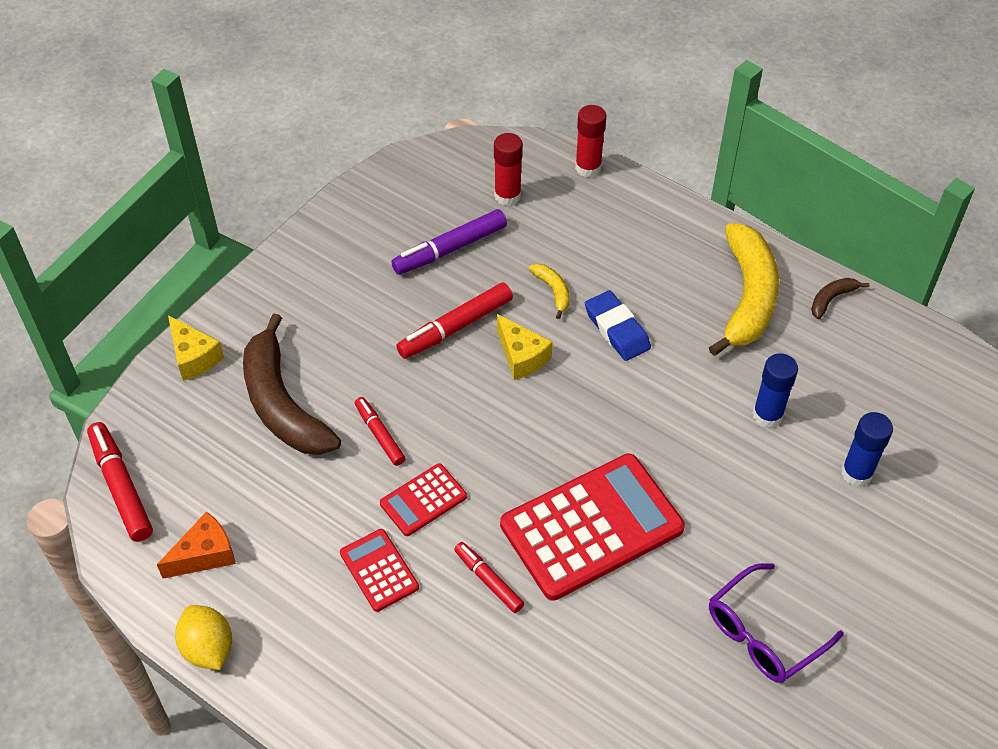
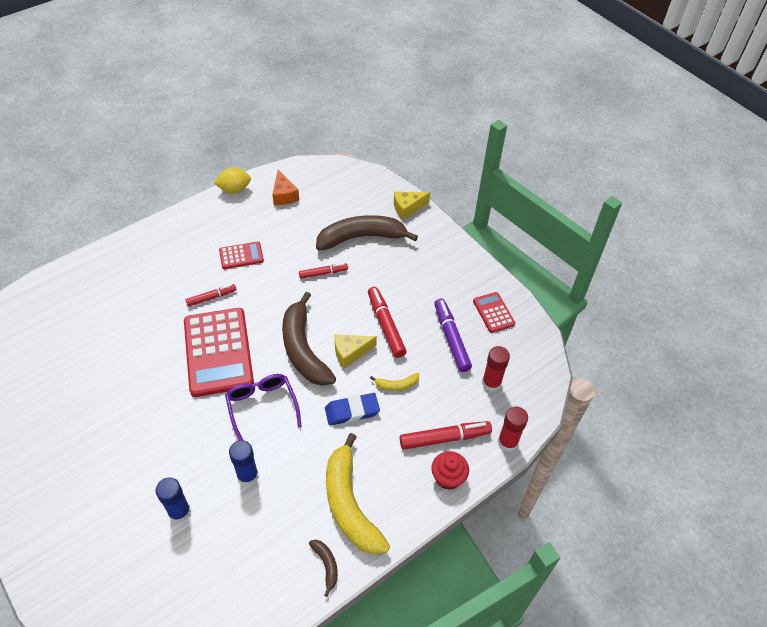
camera: 105 degrees right, 0 degrees up
(121, 487) = (337, 172): red marker -> red marker (444, 438)
(423, 500) = (273, 282): red calculator -> red calculator (493, 312)
(539, 415) = (303, 349): none -> brown banana
(662, 213) = (448, 477): none -> red cupcake
(747, 297) = (350, 504): yellow banana -> yellow banana turned 45 degrees clockwise
(764, 633) = (110, 413): purple glasses -> purple glasses (262, 407)

